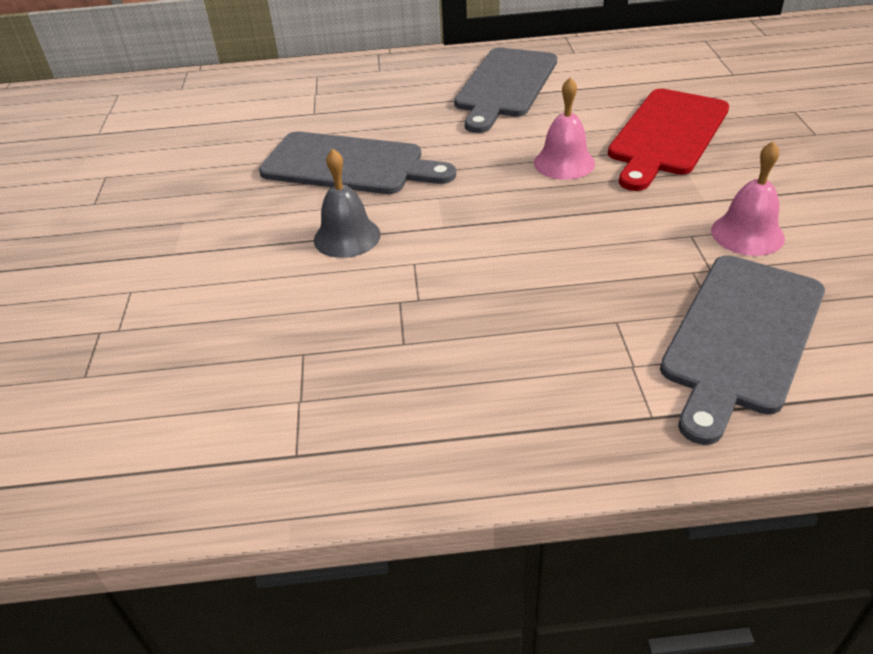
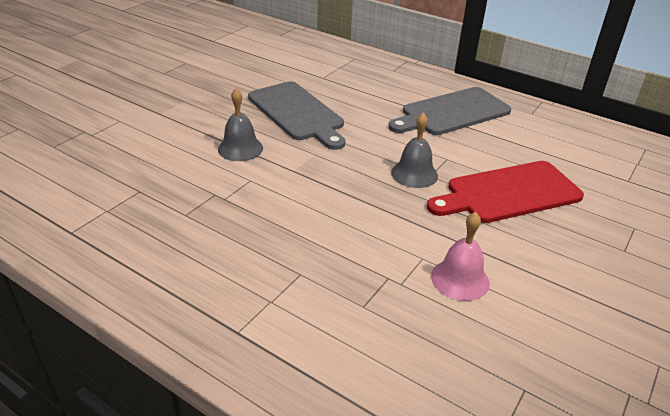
camera: 35 degrees right, 5 degrees down
(564, 163) = (414, 174): pink bell -> grey bell
(741, 337) = (354, 330): grey cutting board -> none

